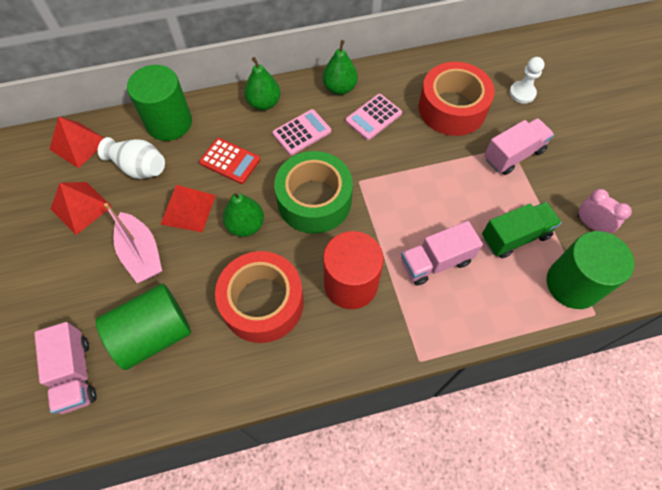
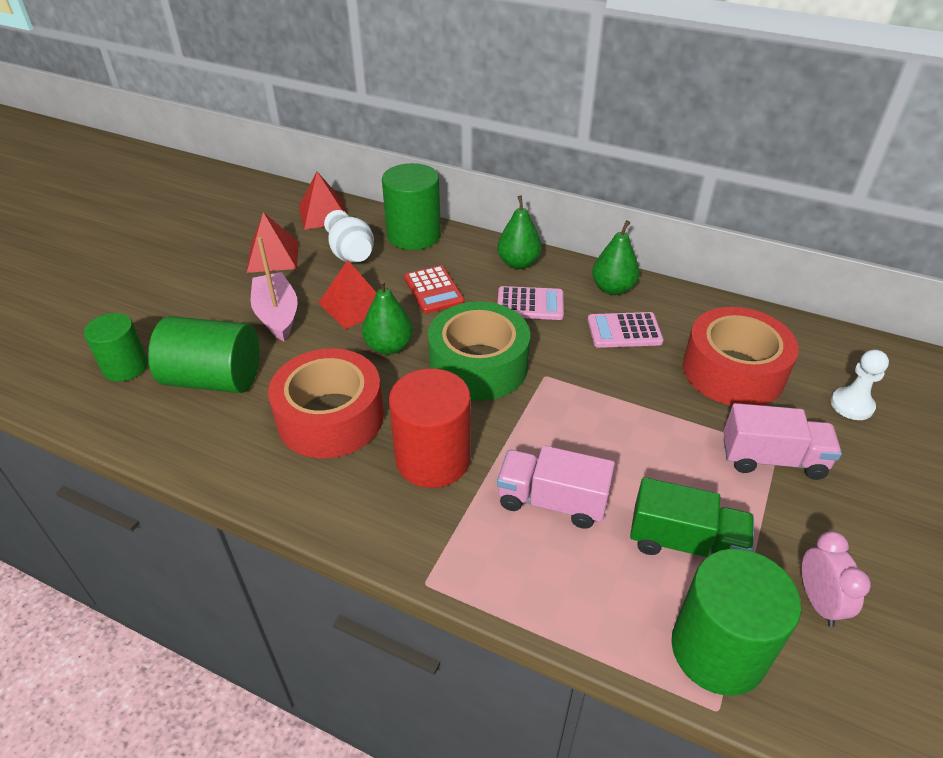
camera: 40 degrees right, 20 degrees down
(75, 374) = (125, 367): pink truck -> green cylinder
(141, 254) = (277, 315): pink boat -> pink boat turned 150 degrees clockwise

